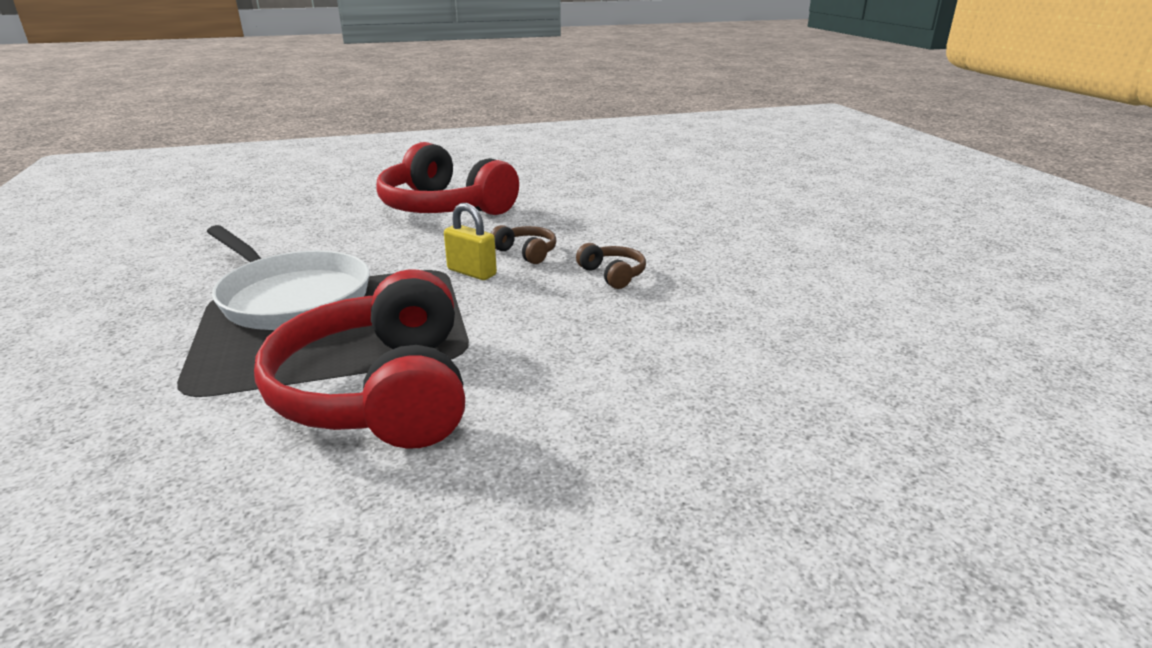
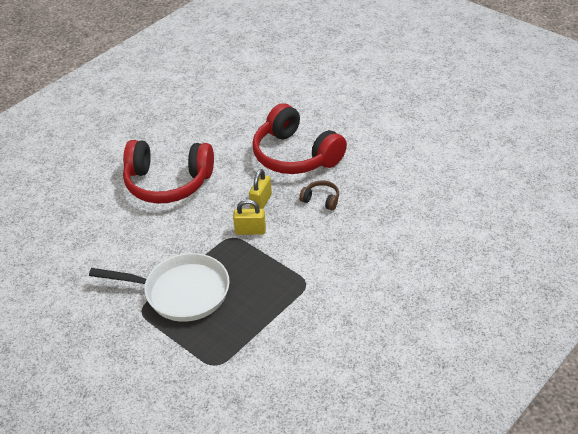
camera: 30 degrees left, 15 degrees up
(379, 391) = (297, 320): red headphones -> red headphones (295, 155)
(526, 252) = (261, 202): brown headphones -> yellow padlock

